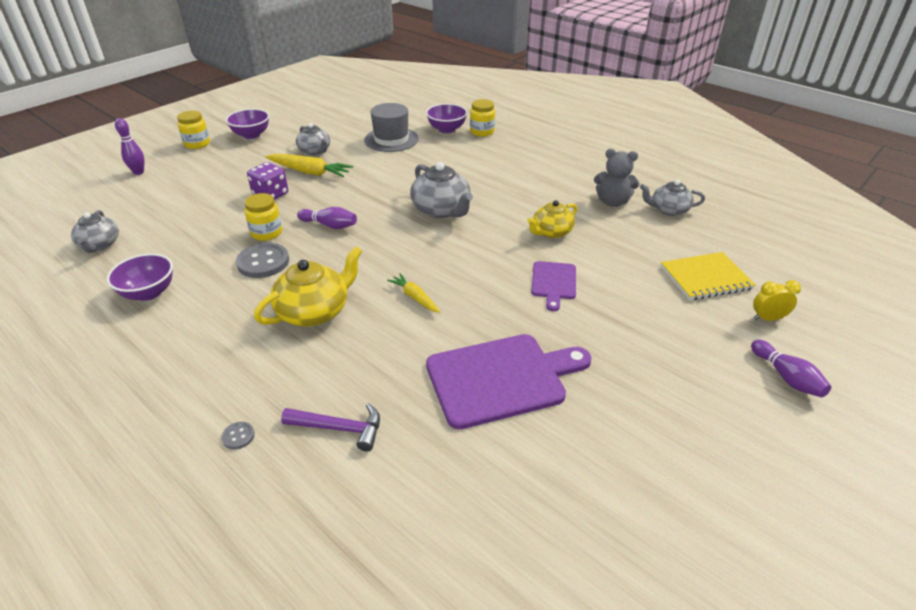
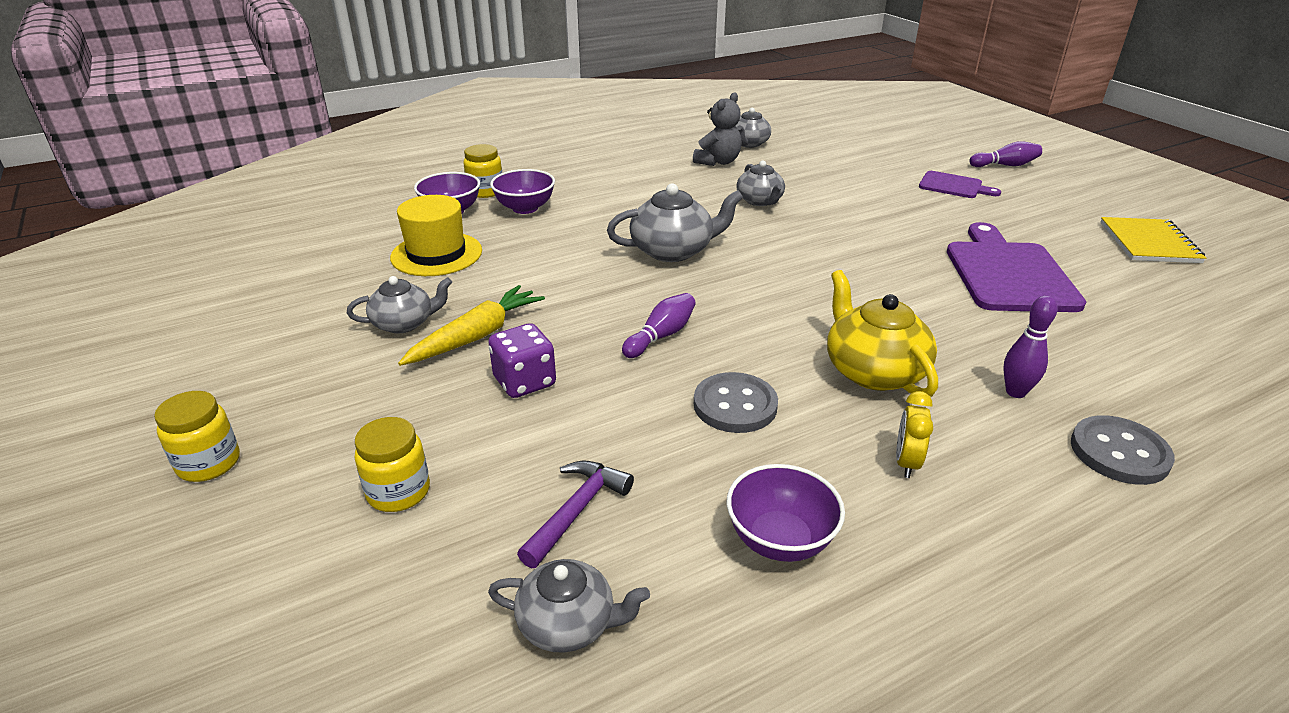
camera: 70 degrees left, 5 degrees down
(139, 172) = (260, 564): purple bowling pin -> purple bowling pin (1015, 392)
(238, 436) = (1119, 452): grey button -> grey button, size x2.20
(251, 135) = (253, 386): purple bowl -> purple bowl (525, 208)
(266, 233) = (649, 395): yellow jar -> yellow jar (398, 492)
(340, 428) = (1093, 376): purple hammer -> purple hammer (577, 511)
(391, 139) = (436, 254): grey hat -> yellow hat
(415, 297) = (861, 297): yellow carrot -> none
(551, 232) = (760, 201): yellow teapot -> grey teapot
(553, 282) = (855, 219): purple cutting board -> purple cutting board (953, 186)
(705, 278) = (869, 157): yellow notebook -> yellow notebook (1149, 243)
(767, 318) = (931, 152): yellow clock -> yellow clock (906, 463)

